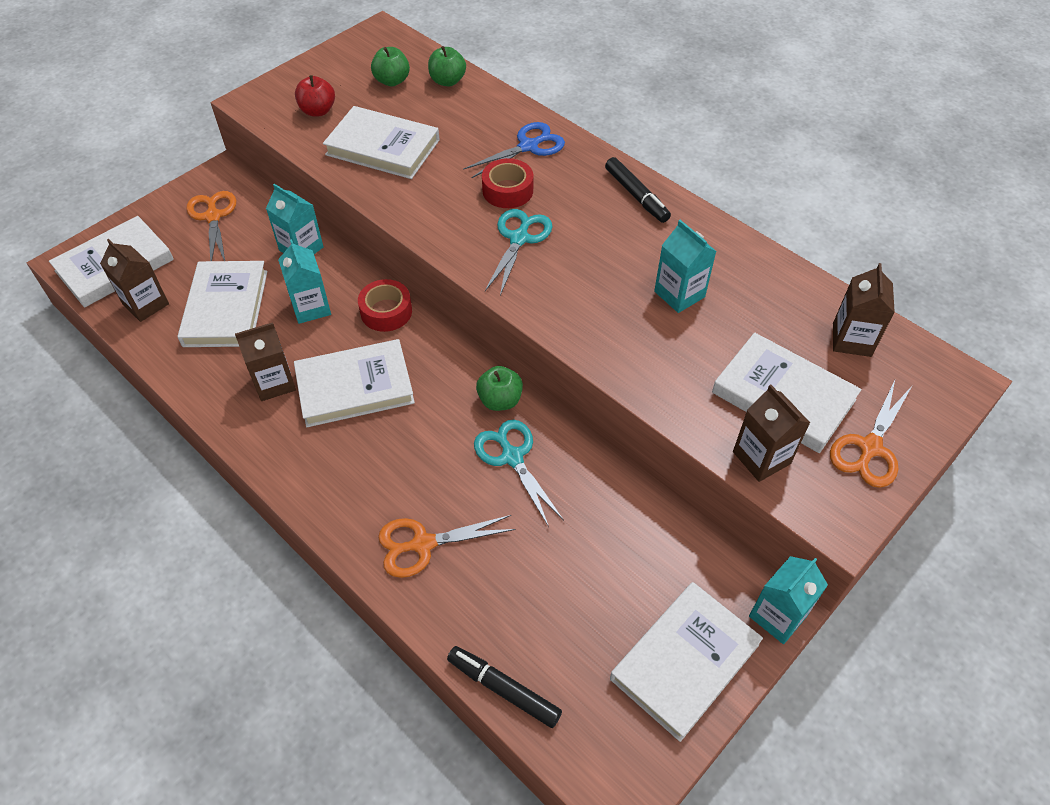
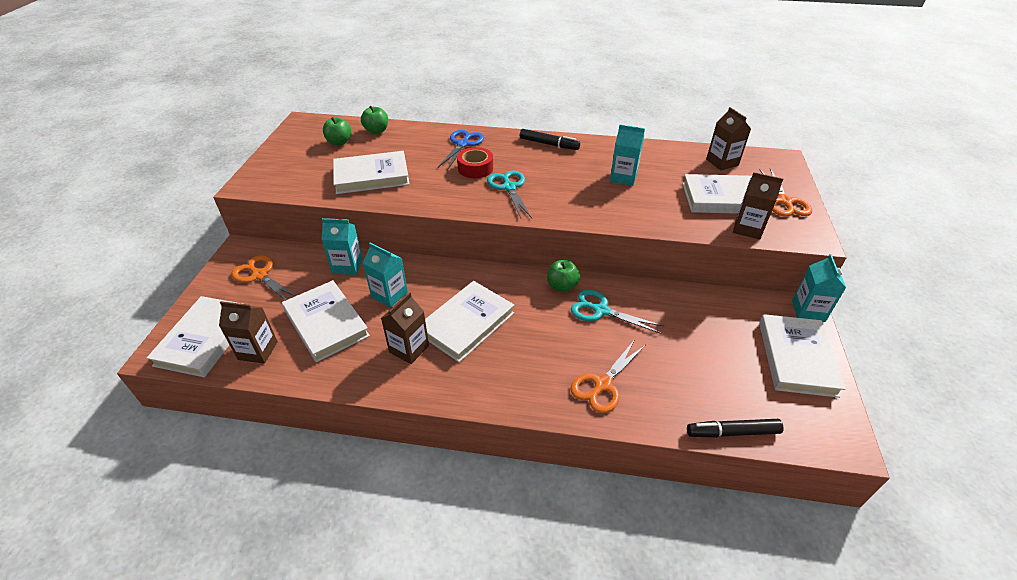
camera: 35 degrees left, 10 degrees down
(318, 111) = (304, 174): red apple -> none
(386, 311) = (443, 274): red tape -> none

